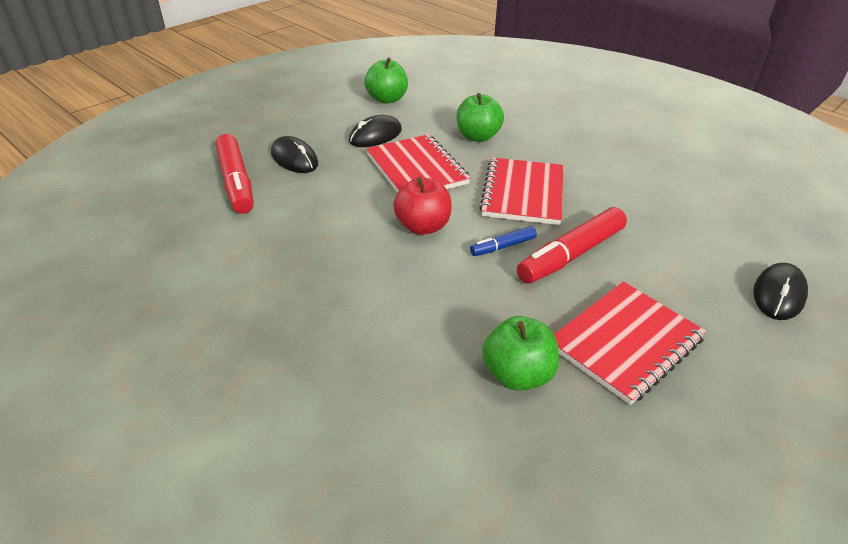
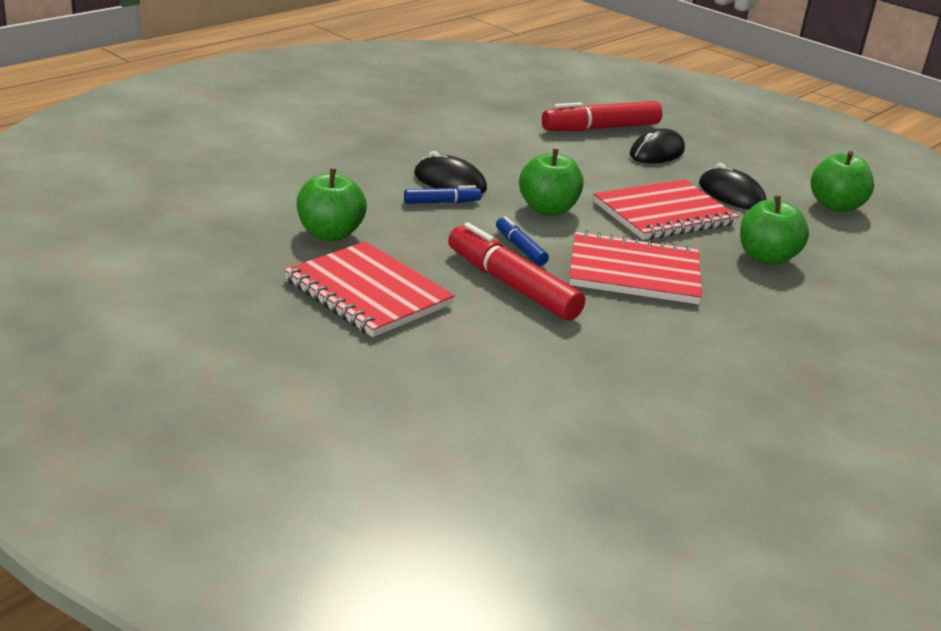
camera: 85 degrees right, 10 degrees down
(422, 291) = (442, 202): none -> blue marker
(423, 226) = (547, 209): red apple -> green apple
(778, 294) = (451, 415): black mouse -> black mouse (450, 182)

